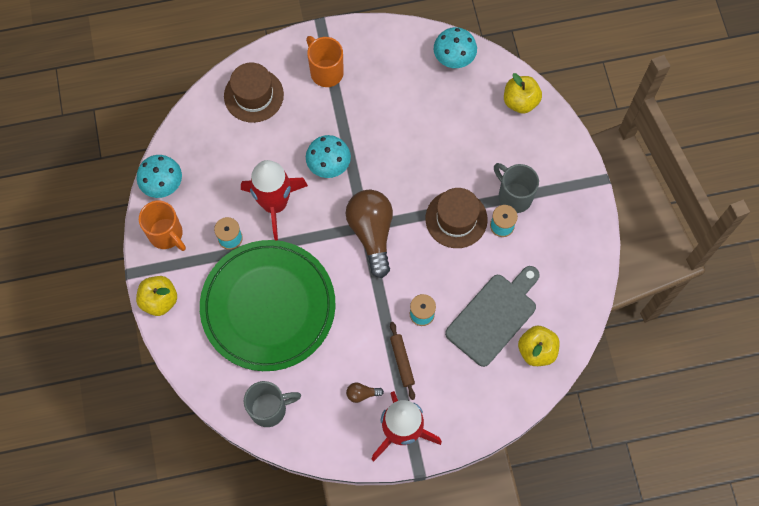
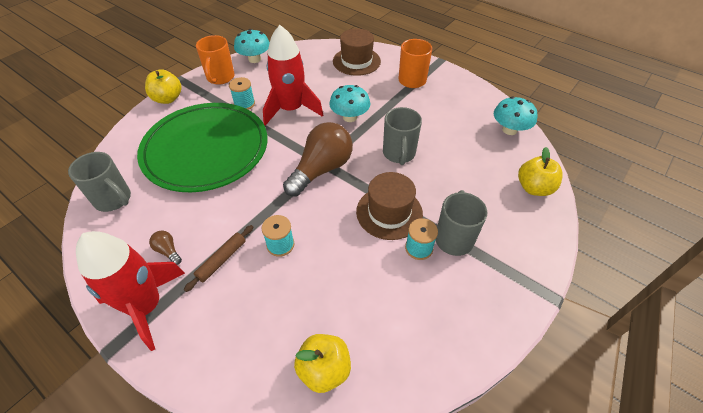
camera: 50 degrees right, 20 degrees down
(406, 163) = (399, 154): none -> grey mug
(494, 316) = (327, 303): grey cutting board -> none

